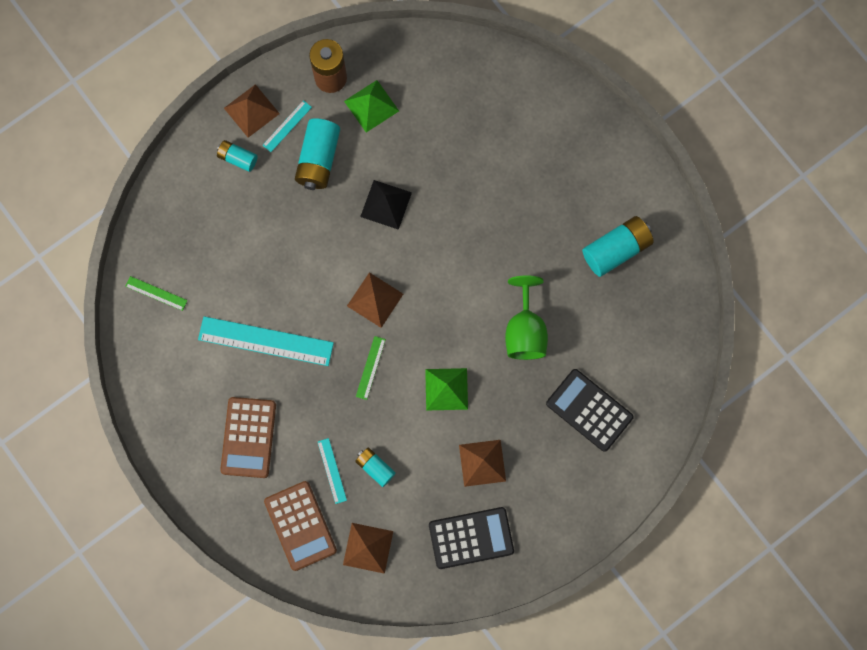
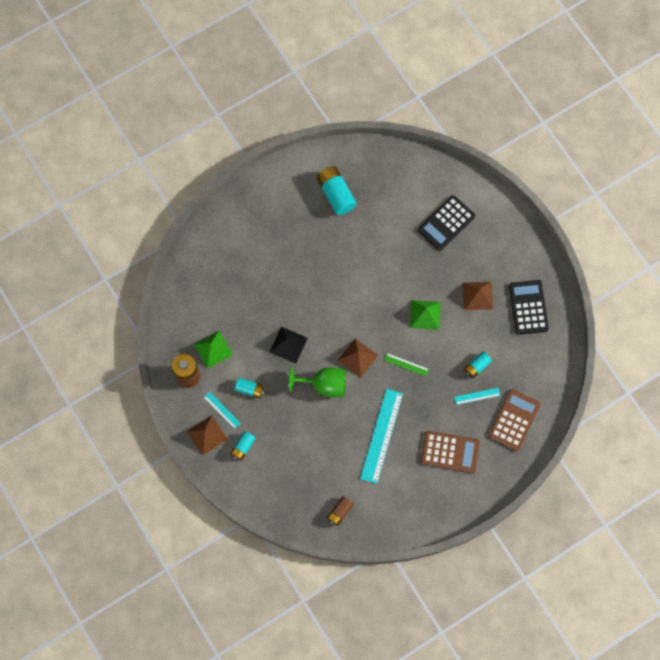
camera: 85 degrees left, 5 degrees down
(156, 293) = (339, 512): green ruler -> brown battery
(300, 525) = (514, 420): brown calculator -> brown calculator turned 45 degrees counterclockwise
(318, 159) = (250, 389): turquoise battery -> turquoise battery, size x0.58
(368, 548) = (531, 376): brown pyramid -> none
(524, 331) = (388, 259): green goblet -> green goblet (324, 385)

